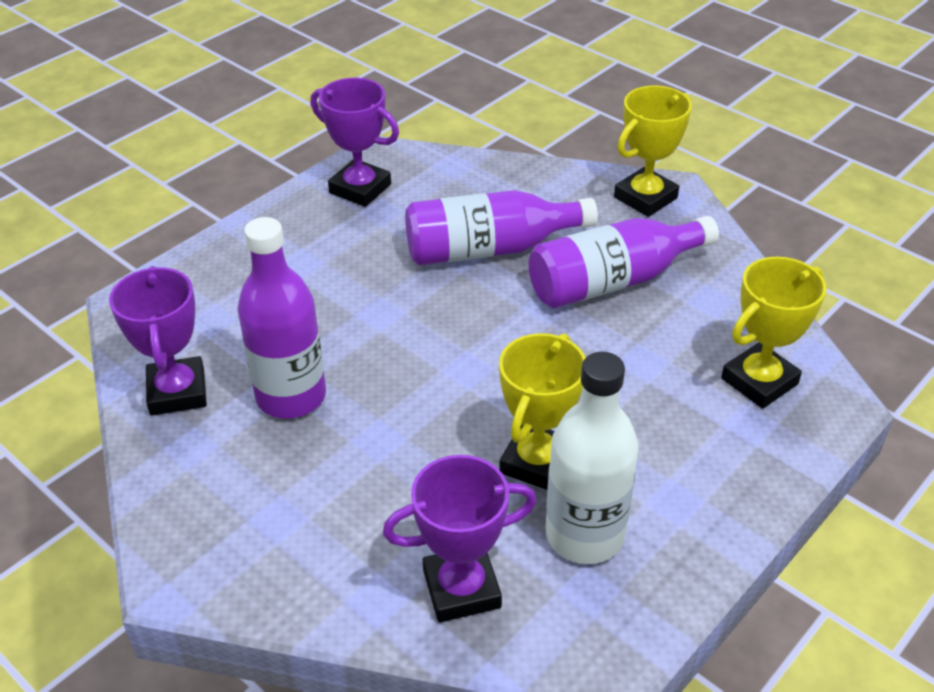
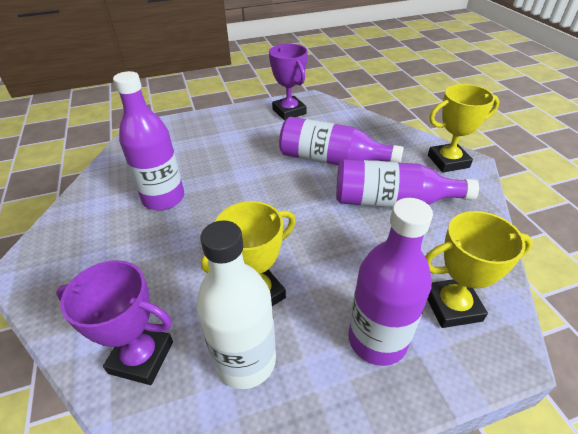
camera: 30 degrees right, 0 degrees up
(177, 392) = (117, 176): purple trophy -> none
(706, 450) = (377, 339): none -> purple bottle

